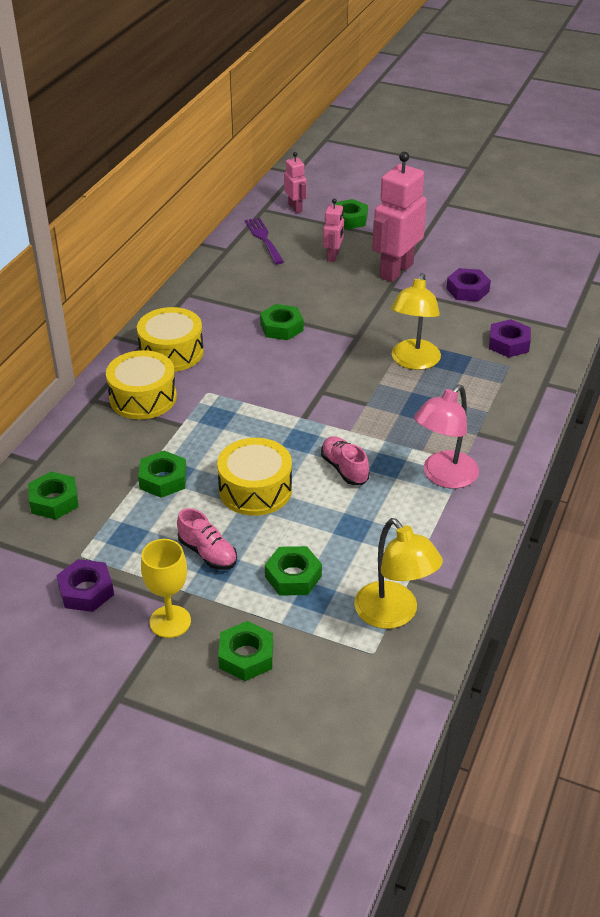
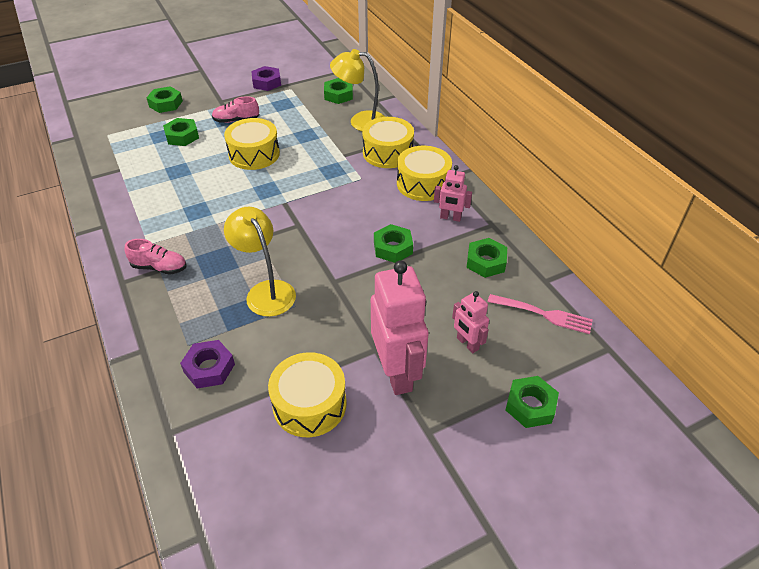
camera: 130 degrees right, 5 degrees up
(163, 479) = (307, 130): green nut -> green nut (486, 262)
(170, 621) = (215, 94): yellow goblet -> none
(264, 239) = (542, 314): purple fork -> pink fork
(295, 208) = (592, 375): pink robot -> pink robot (450, 218)
(344, 469) = (220, 193): pink shoe -> pink shoe (159, 267)
(393, 614) = (112, 152): yellow lamp -> yellow lamp (360, 121)
(443, 477) = (153, 227): pink lamp -> none
(467, 290) = (309, 404): purple nut -> yellow drum

